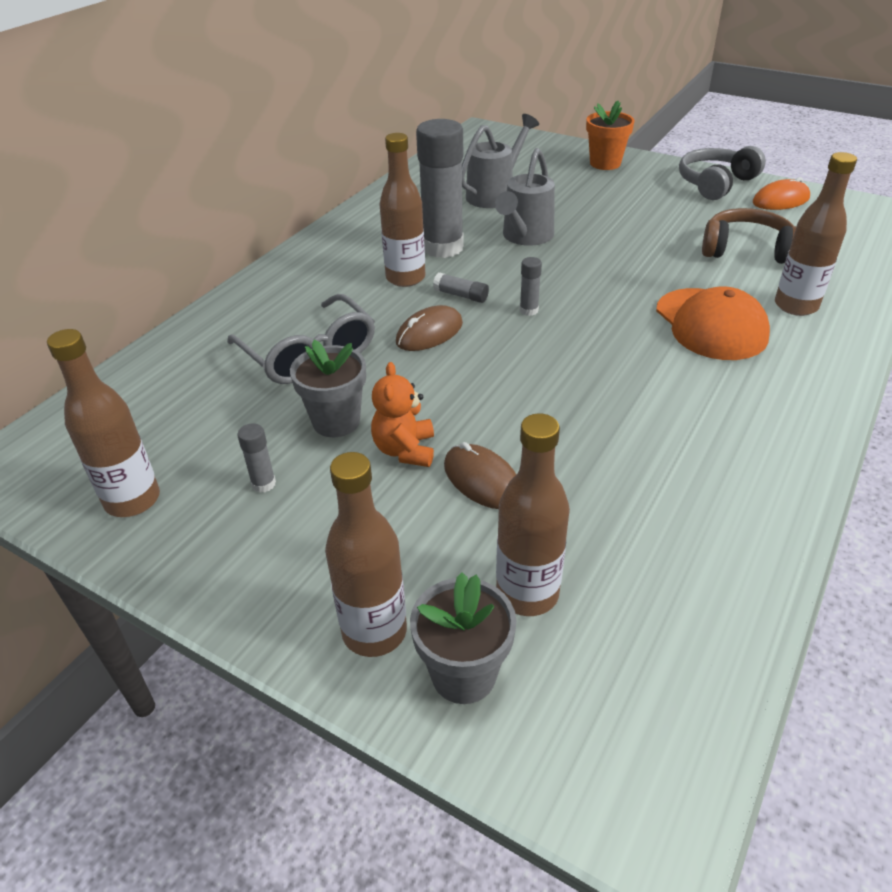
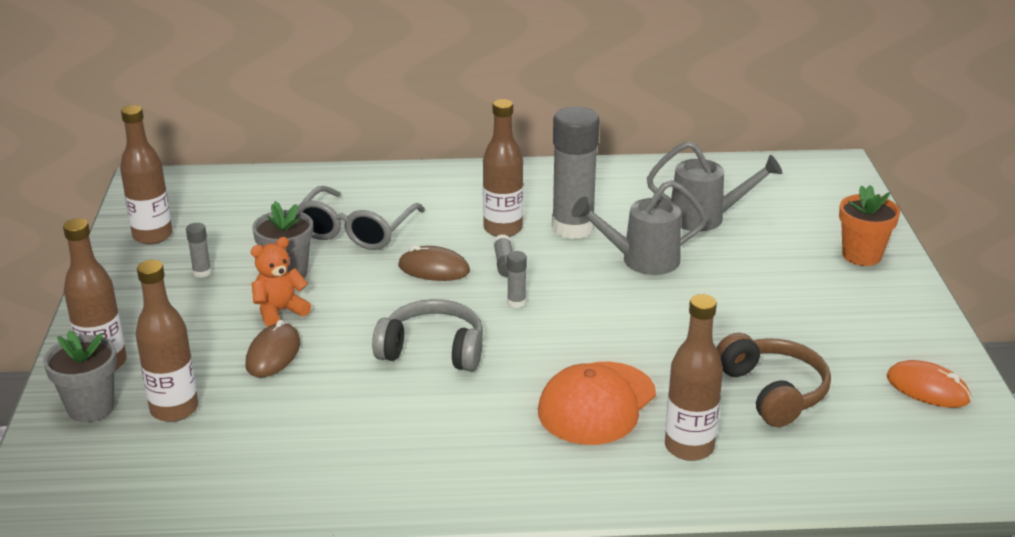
camera: 55 degrees right, 10 degrees down
(715, 183) = (910, 336): grey headphones -> grey headphones (433, 350)

